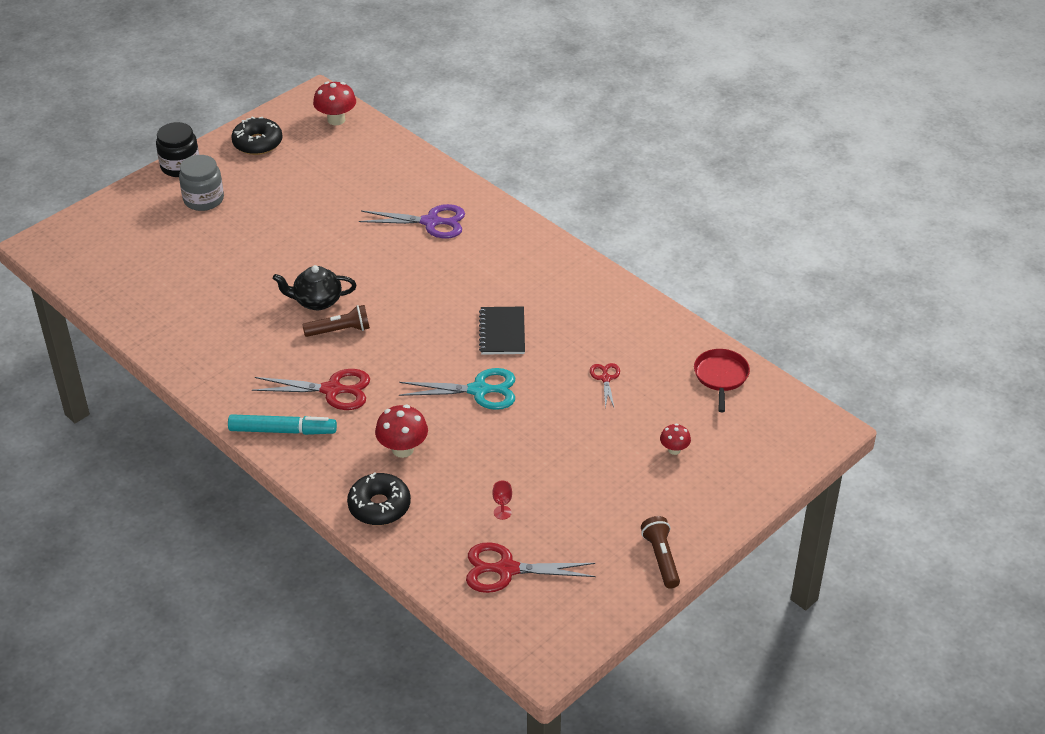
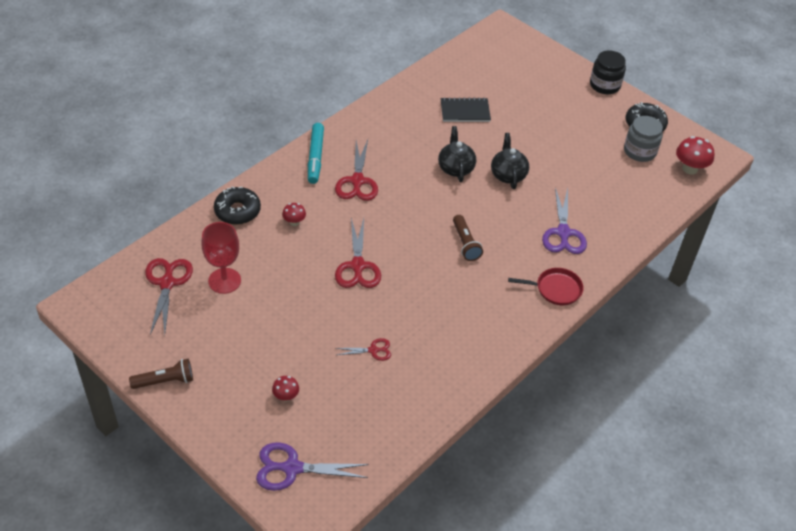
camera: 85 degrees right, 5 degrees up
(203, 199) = (567, 100): grey jar -> grey jar (639, 151)
(333, 258) = (508, 175): none -> black teapot
(340, 330) = (423, 182): brown flashlight -> brown flashlight (465, 243)
(402, 449) = (294, 222): red mushroom -> red mushroom, size x0.59
(479, 390) = (358, 266): turquoise scissors -> red scissors
(502, 332) = (427, 280): black notebook -> black notebook (465, 111)
(502, 512) = (224, 281): red goblet -> red goblet, size x2.34
(721, 376) = (378, 438): red pan -> red pan (556, 289)
(766, 442) = (292, 468): none -> purple scissors

